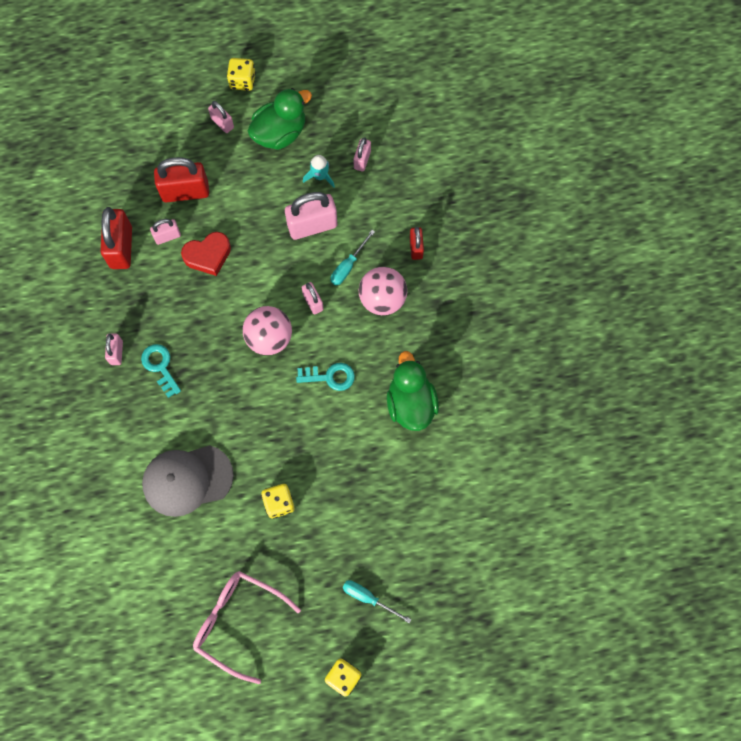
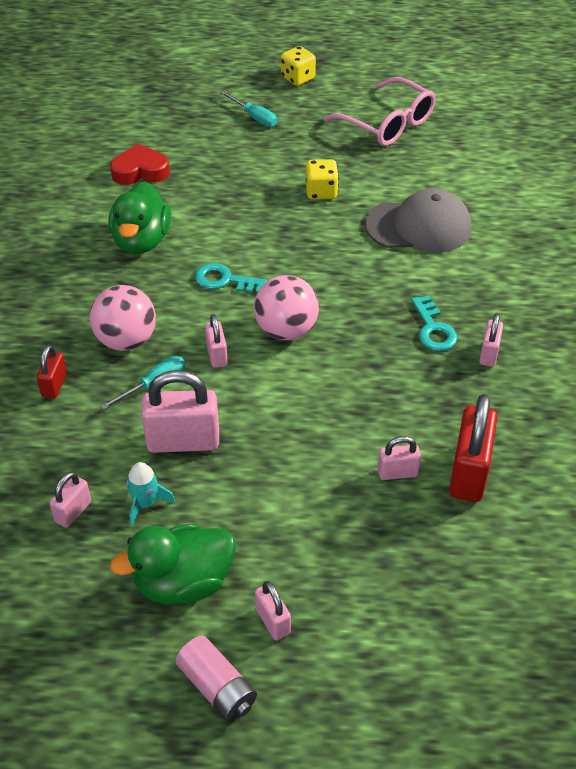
camera: 165 degrees left, 25 degrees down
(185, 191) = (358, 528): red padlock -> none
(208, 255) = (343, 436): red heart -> red heart (140, 171)
(242, 81) = (217, 687): yellow dice -> pink battery

